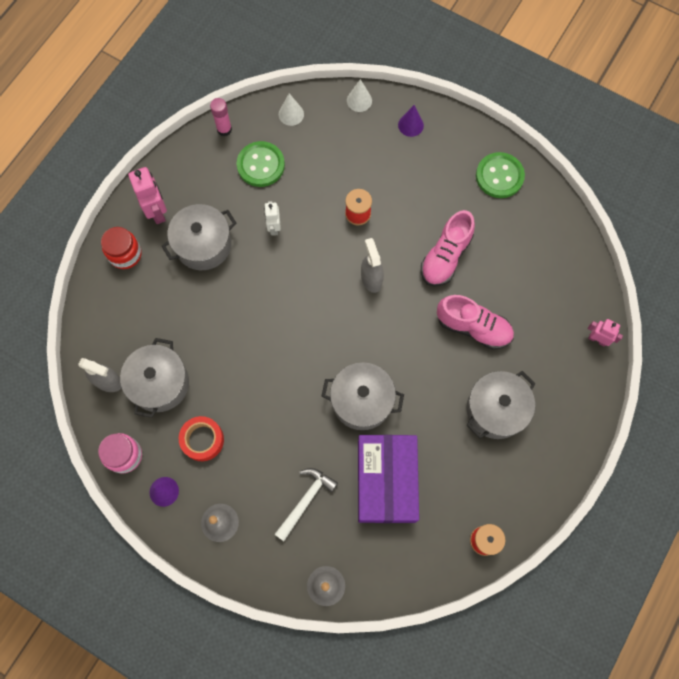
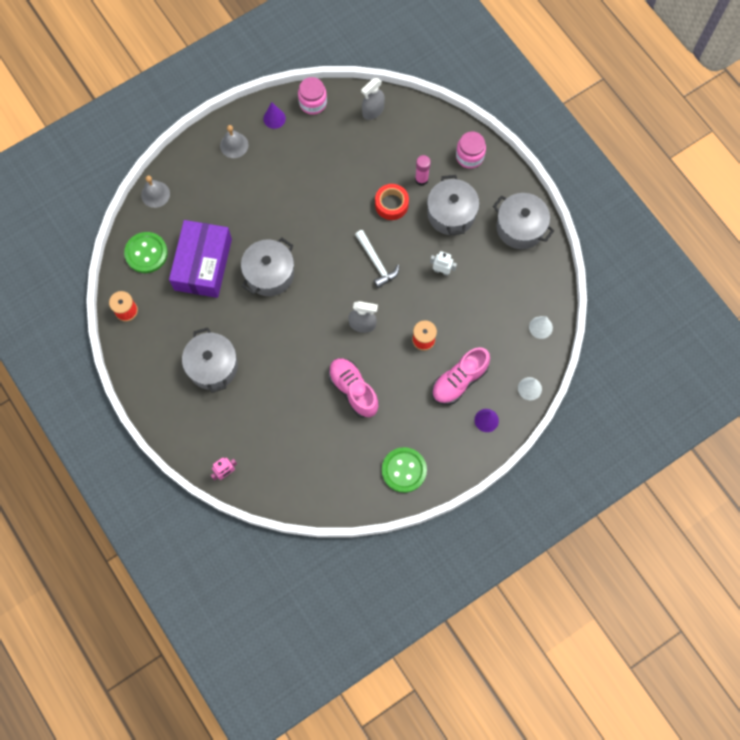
camera: 115 degrees right, 0 degrees up
(125, 254) = (469, 156): red jar -> pink jar
(157, 211) = (496, 192): pink robot -> none
(160, 383) = (354, 143): grey pot -> grey pot (520, 227)
(202, 440) = (297, 156): red tape -> red tape (391, 204)
(224, 129) = (549, 269): pink glue stick -> pink glue stick (421, 179)
(260, 165) = (502, 284): green button -> green button (146, 253)
(306, 500) = (219, 205): white hammer -> white hammer (376, 262)
(386, 481) = (203, 264): purple box -> purple box turned 75 degrees clockwise
(473, 327) = (284, 382): pink shoe -> pink shoe (459, 381)

